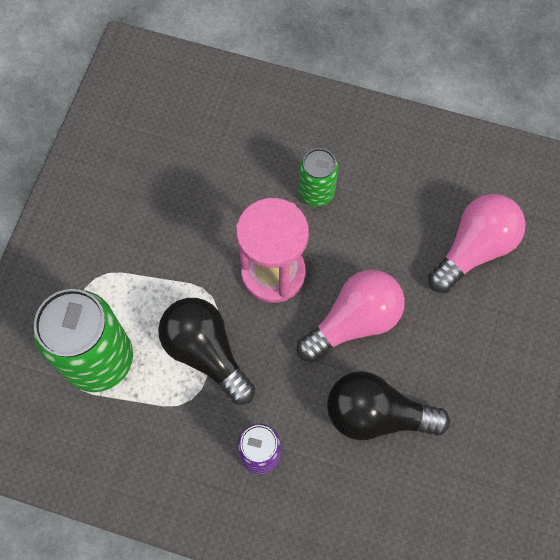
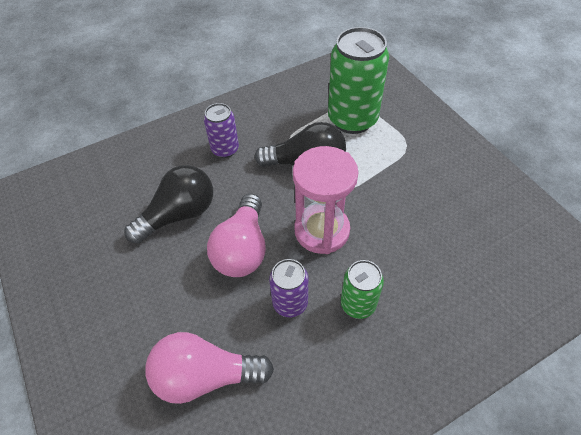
camera: 135 degrees right, 15 degrees down
(363, 240) = (290, 303): none -> purple can
(474, 249) = (205, 376): pink light bulb -> pink light bulb turned 90 degrees clockwise

